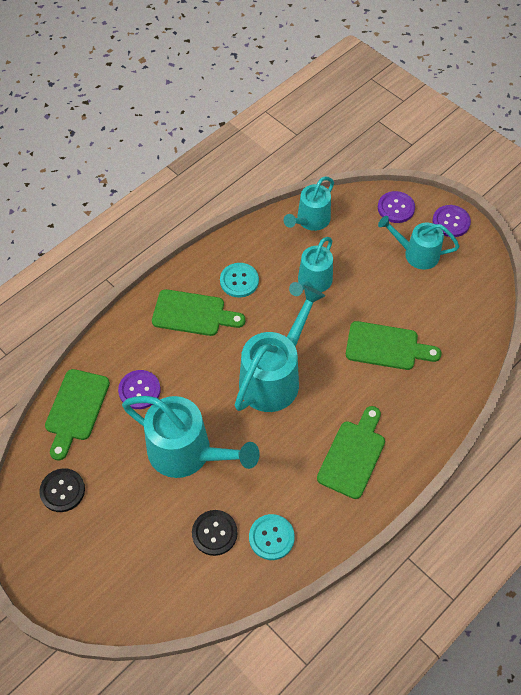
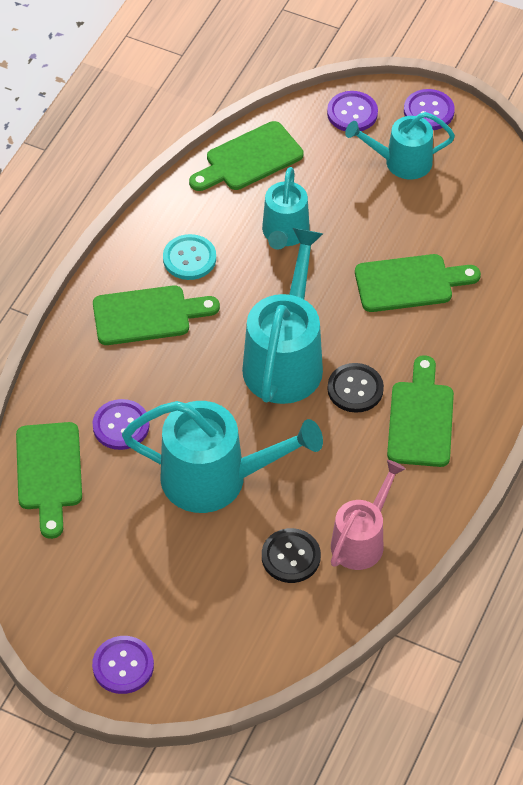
camera: 20 degrees left, 5 degrees down
(60, 577) = (123, 666): none -> purple button
(62, 491) = (78, 570): black button -> black button (355, 389)
(271, 537) = (362, 539): turquoise button -> pink watering can
(310, 221) = (249, 159): turquoise watering can -> green cutting board

